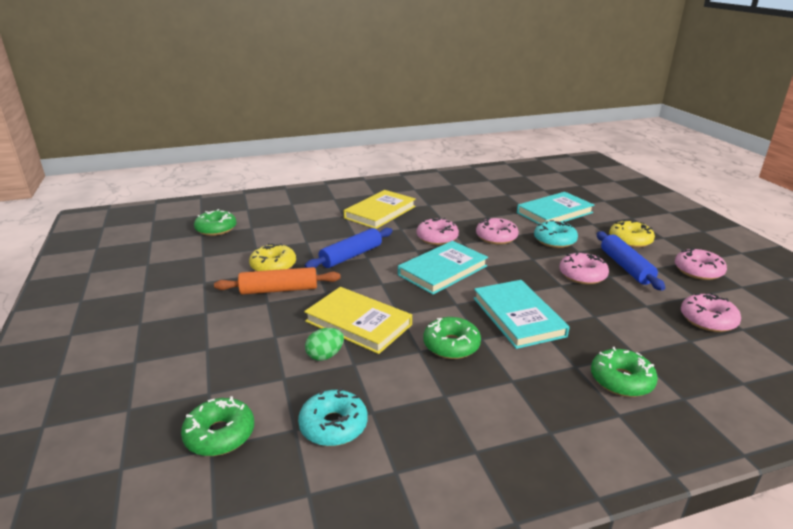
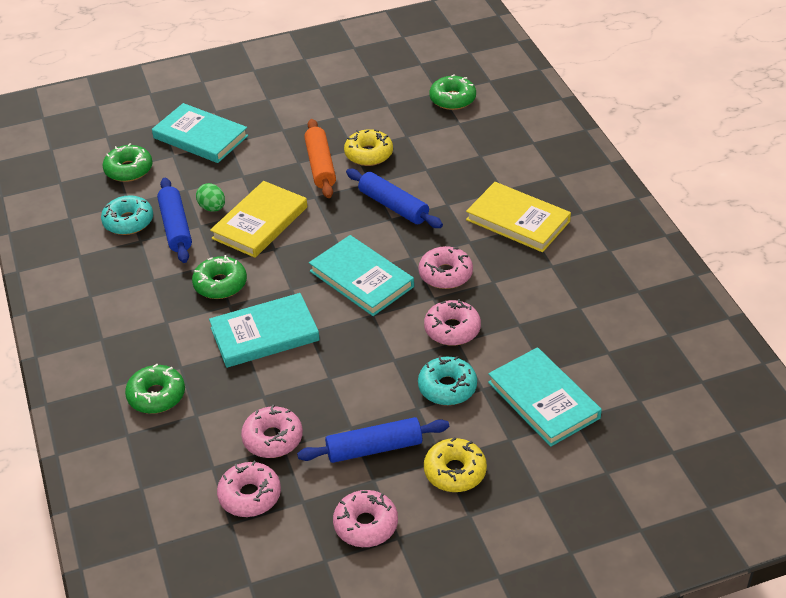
camera: 90 degrees right, 15 degrees up
(183, 371) = (200, 137): none -> turquoise book
(353, 382) = (175, 227): none -> blue rolling pin
(582, 275) = (352, 401): pink donut -> pink donut (273, 438)

